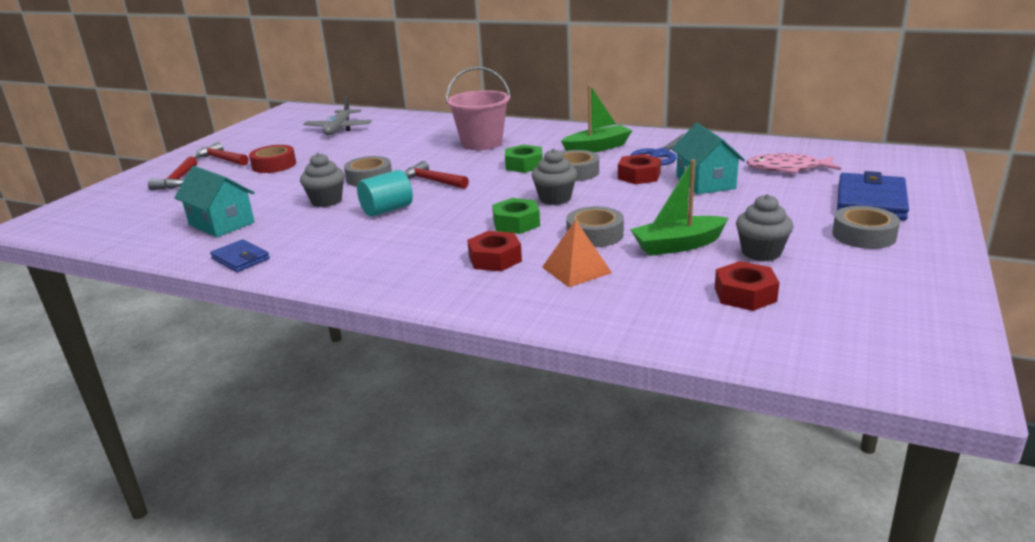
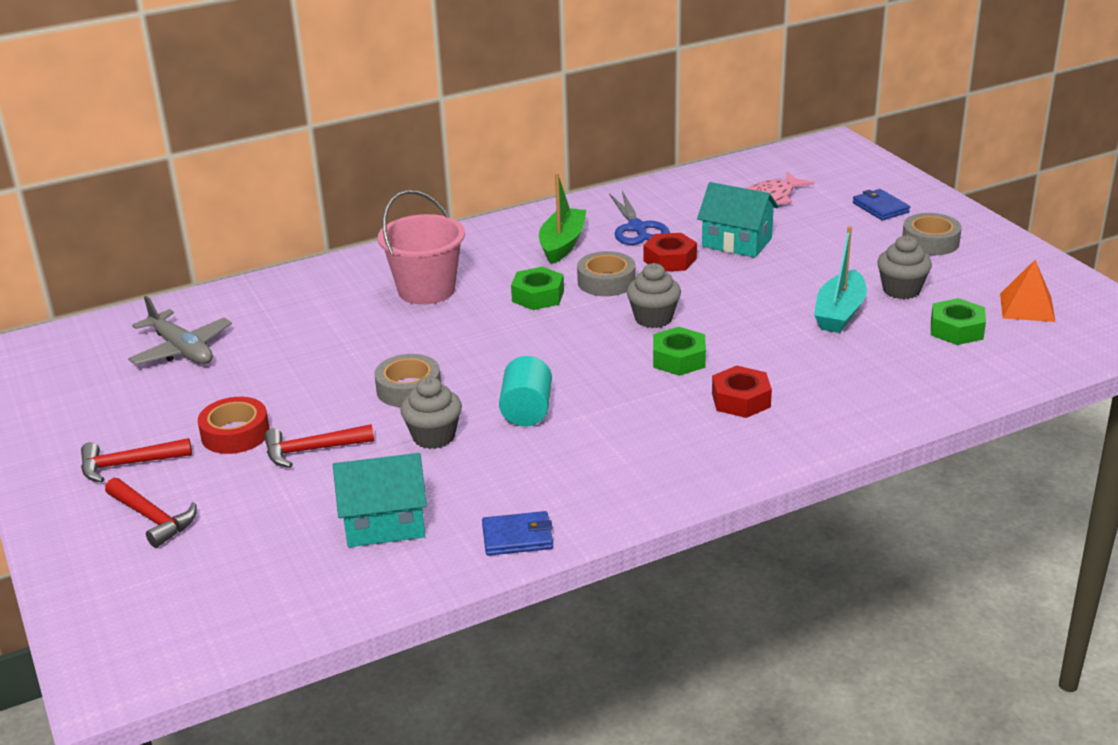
camera: 50 degrees left, 5 degrees up
(432, 181) = (489, 358): red hammer -> red hammer (311, 450)
(576, 270) = (819, 373): orange pyramid -> orange pyramid (1027, 307)
(595, 234) = (763, 336): grey tape -> none
(678, 245) = (839, 313): green boat -> turquoise boat
(745, 294) = (956, 330): red nut -> green nut
(870, 201) = (880, 207): blue wallet -> blue wallet, size x0.57

